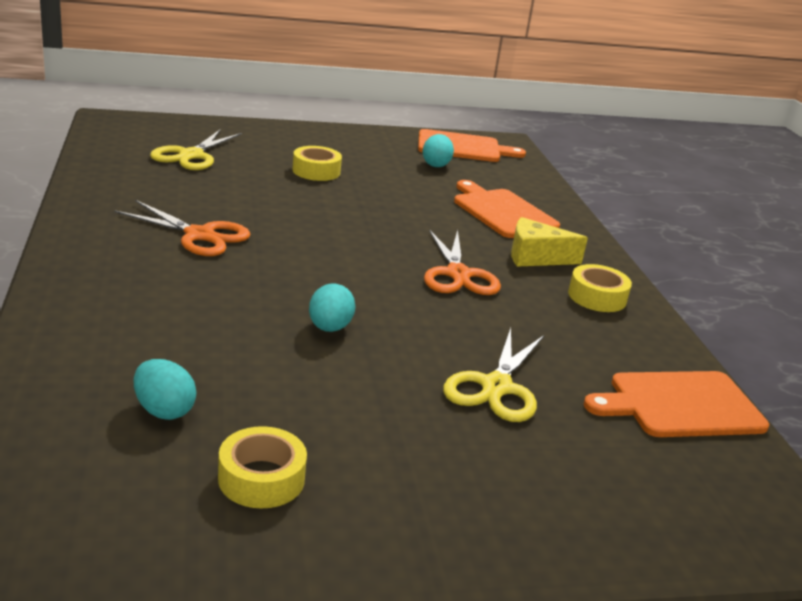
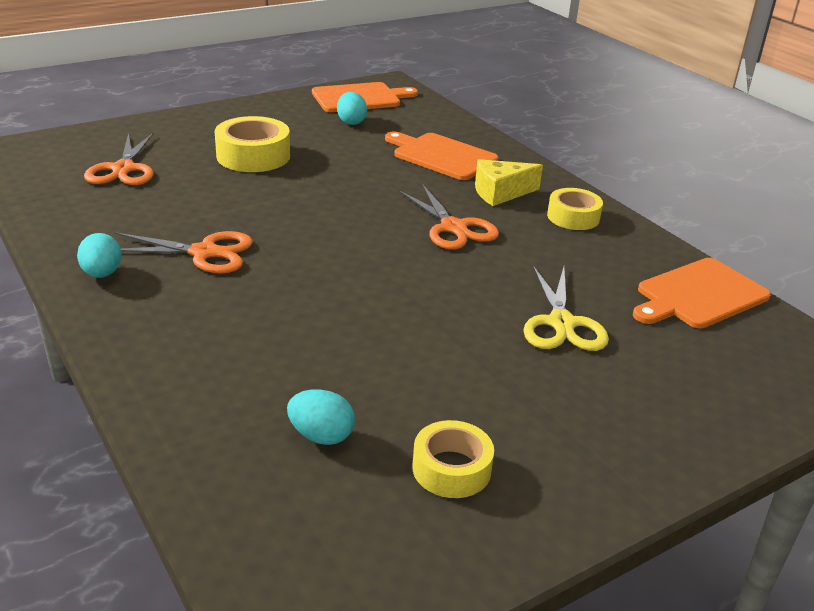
camera: 20 degrees left, 5 degrees up
(191, 155) = (123, 169): yellow scissors -> orange scissors
(316, 171) = (253, 156): yellow tape -> yellow tape, size x1.52
(329, 328) = (392, 311): turquoise egg -> turquoise egg (102, 274)

